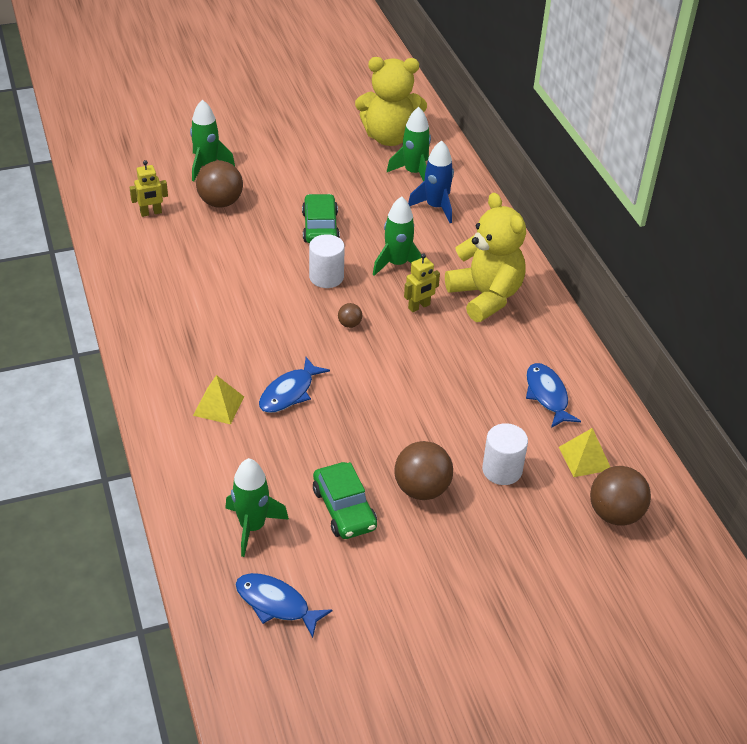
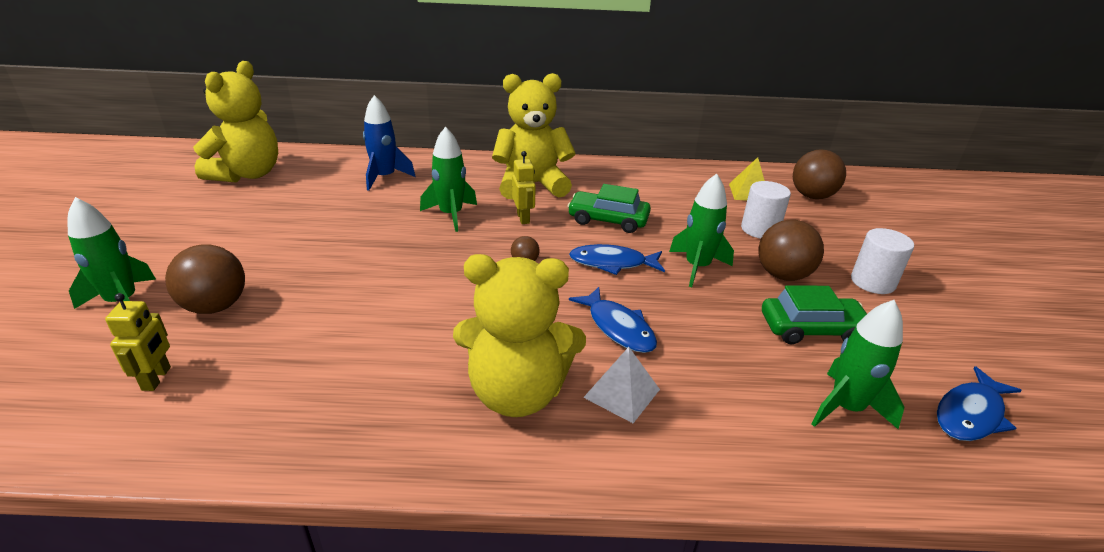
camera: 70 degrees left, 10 degrees down
(198, 357) = (517, 393): none -> yellow teddy bear
(218, 406) = (622, 393): yellow pyramid -> white pyramid
(320, 227) = (347, 245): green car -> green car (608, 220)
(326, 277) = (436, 259): white cylinder -> white cylinder (872, 282)
(414, 173) = (320, 175): green rocket -> green rocket (697, 267)
(547, 395) = (671, 189): blue fish -> blue fish (612, 263)

